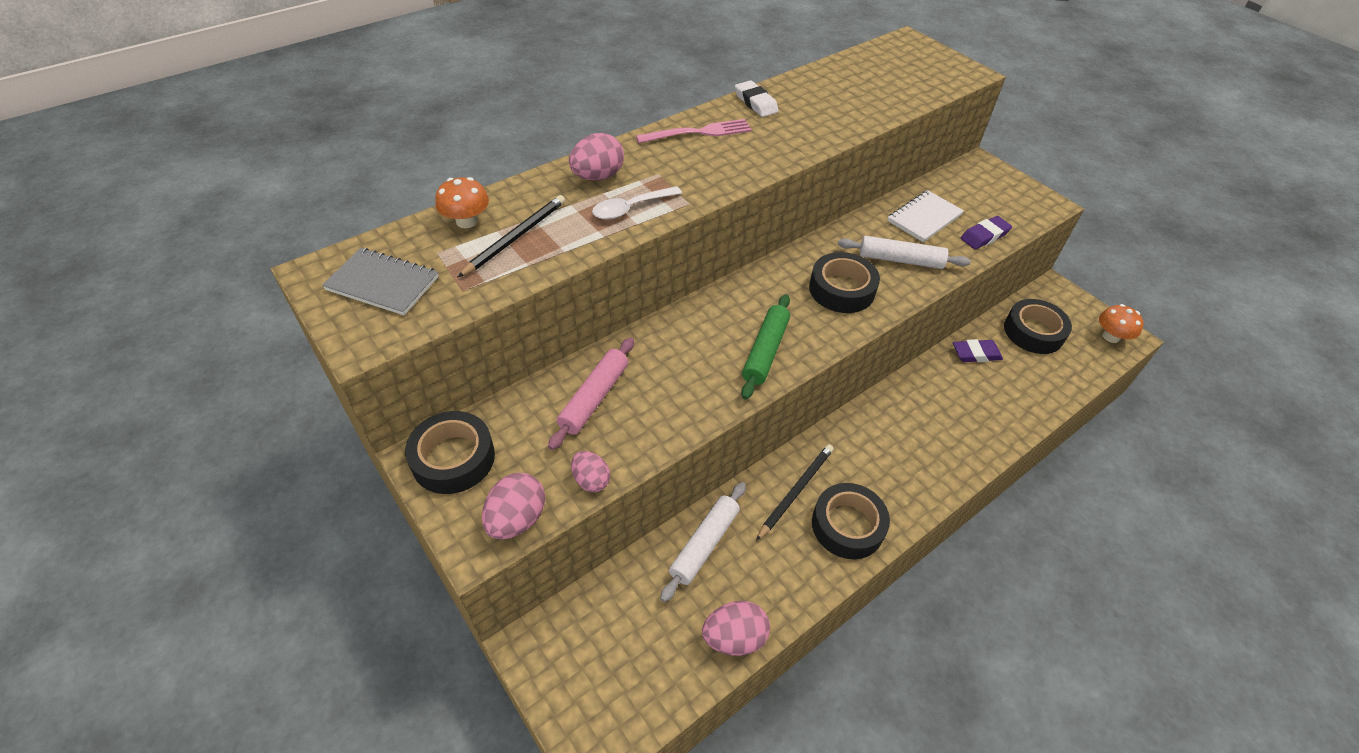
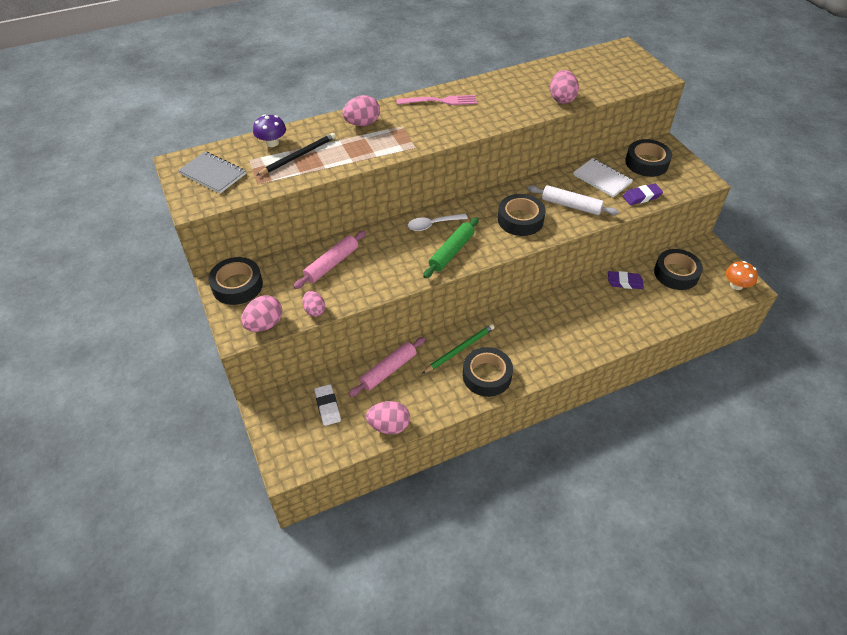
camera: 15 degrees right, 0 degrees up
(466, 221) = (272, 143): orange mushroom -> purple mushroom
(630, 208) = (376, 146): white spoon -> white spoon (433, 225)
(704, 544) = (388, 370): white rolling pin -> pink rolling pin
(755, 103) = (488, 84): white eraser -> white eraser (327, 407)
(796, 491) = (460, 349): black pencil -> green pencil
(862, 113) = (562, 99): none -> pink egg
(924, 218) = (602, 179): white notebook -> white notebook turned 75 degrees clockwise
(970, 189) = (646, 163): none -> black tape

